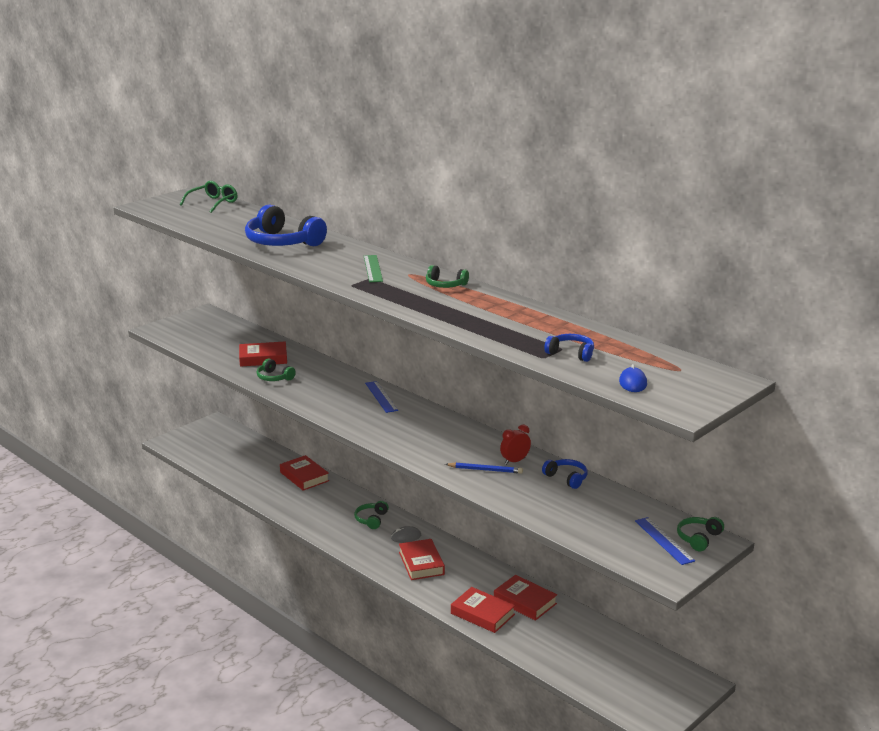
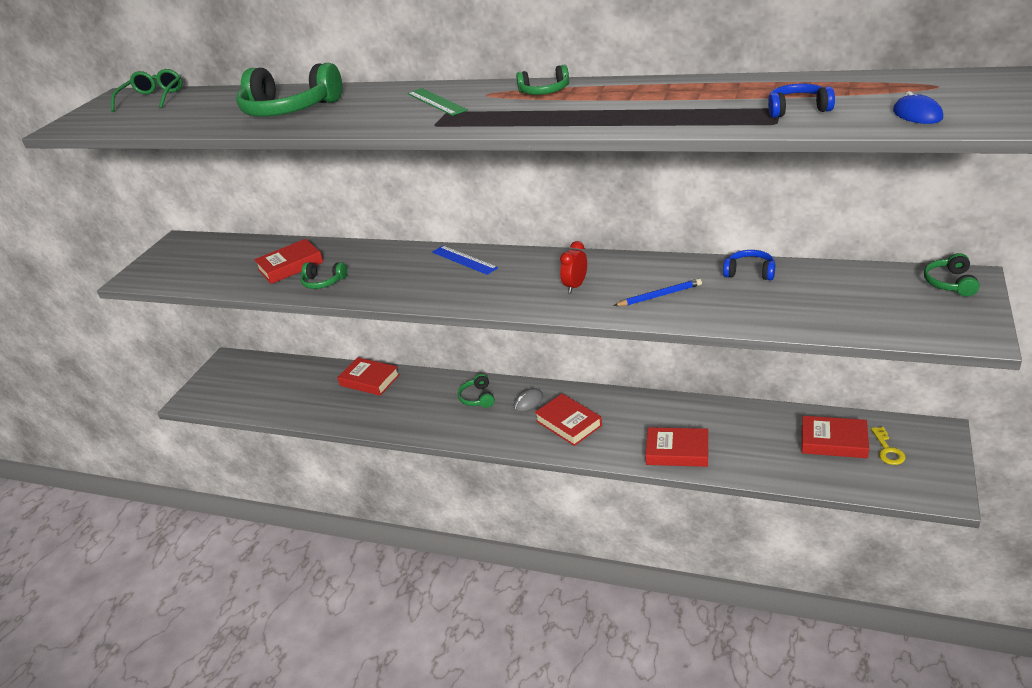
camera: 20 degrees left, 10 degrees up
(282, 242) = (289, 110): blue headphones -> green headphones
(515, 461) = (678, 275): red clock -> red clock (575, 286)
(525, 601) = (704, 420): red book -> red book (833, 441)
(644, 678) = (887, 450): none -> yellow key
(664, 540) = (923, 299): blue ruler -> none

